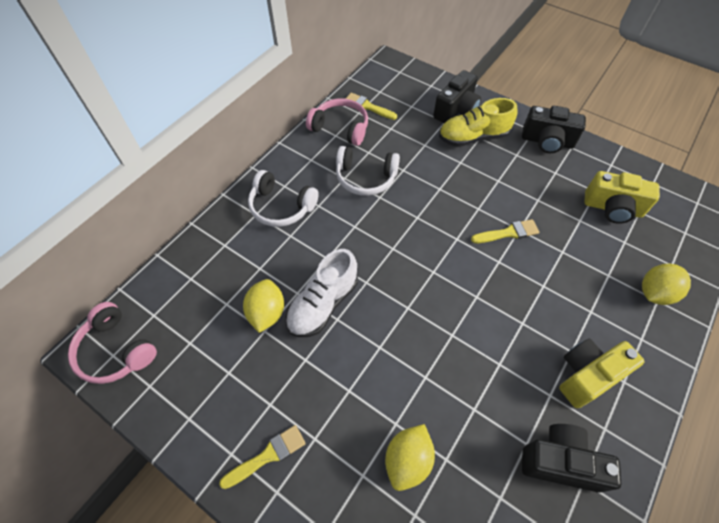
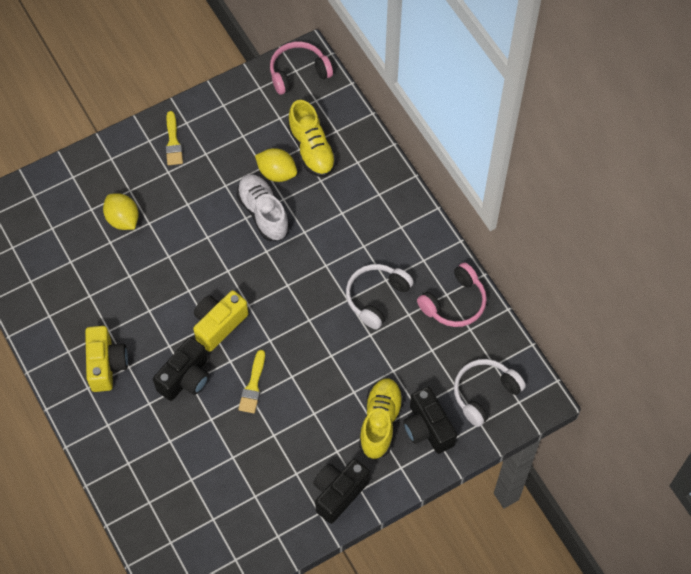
camera: 115 degrees right, 5 degrees up
(223, 292) = (311, 149): none -> yellow shoe
(281, 207) = (377, 216): white headphones -> white headphones (484, 393)
(367, 106) = (475, 342): yellow brush -> none
(560, 462) = (67, 309): black camera -> black camera (186, 378)
(612, 208) = (229, 496): yellow camera -> yellow camera (219, 325)
(654, 293) = (135, 466): yellow lemon -> none

